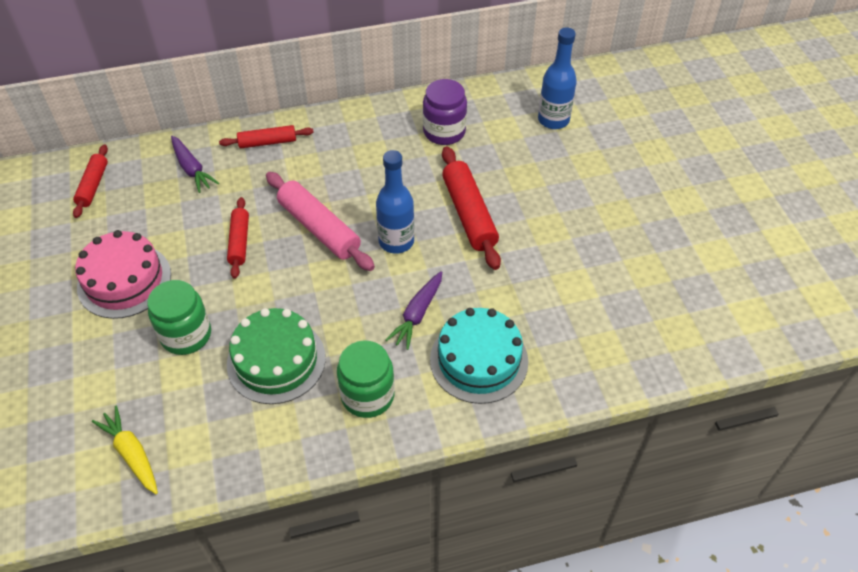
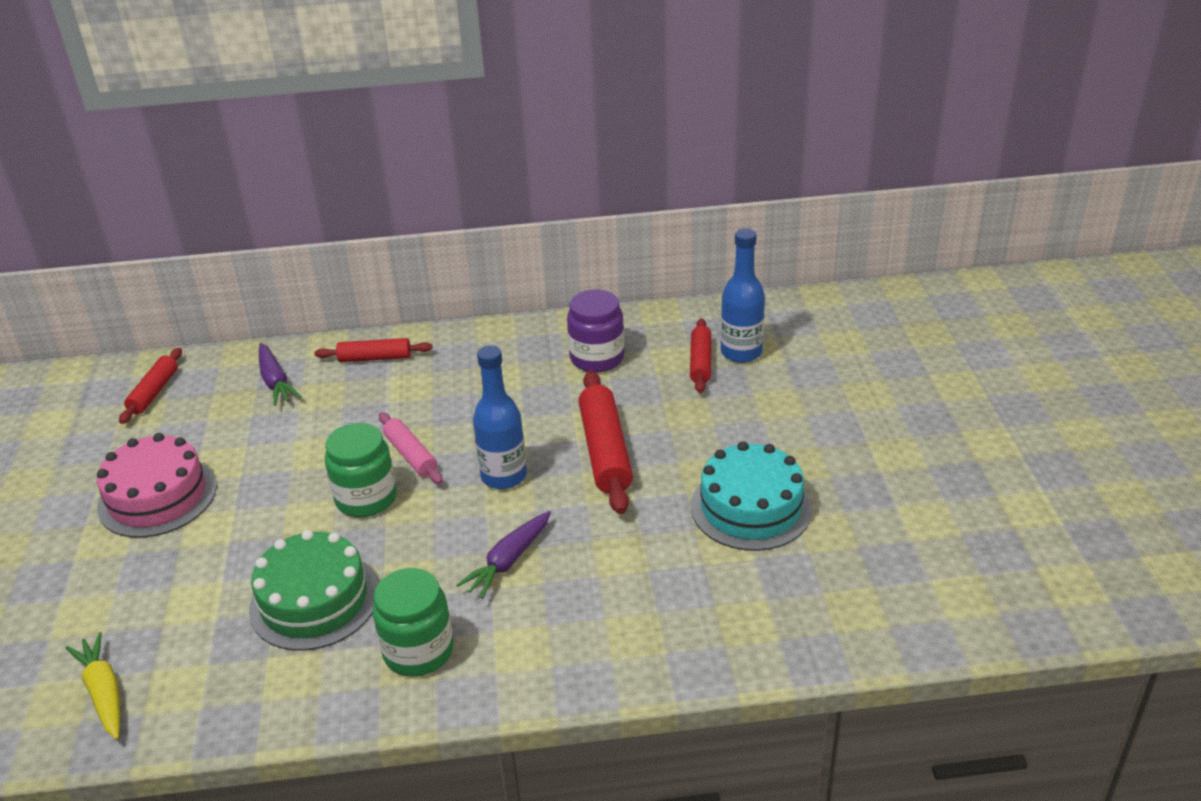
camera: 10 degrees right, 15 degrees down
(186, 335) = (212, 562): green jar -> green jar (366, 498)
(239, 242) = (308, 463): red rolling pin -> red rolling pin (700, 362)
(319, 228) = (411, 455): pink rolling pin -> pink rolling pin, size x0.61
(479, 360) = (574, 621): turquoise cake -> turquoise cake (751, 507)

